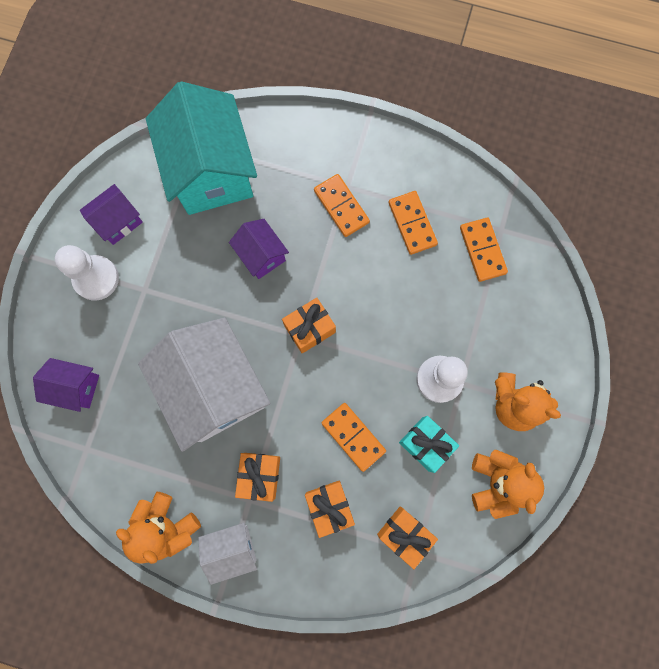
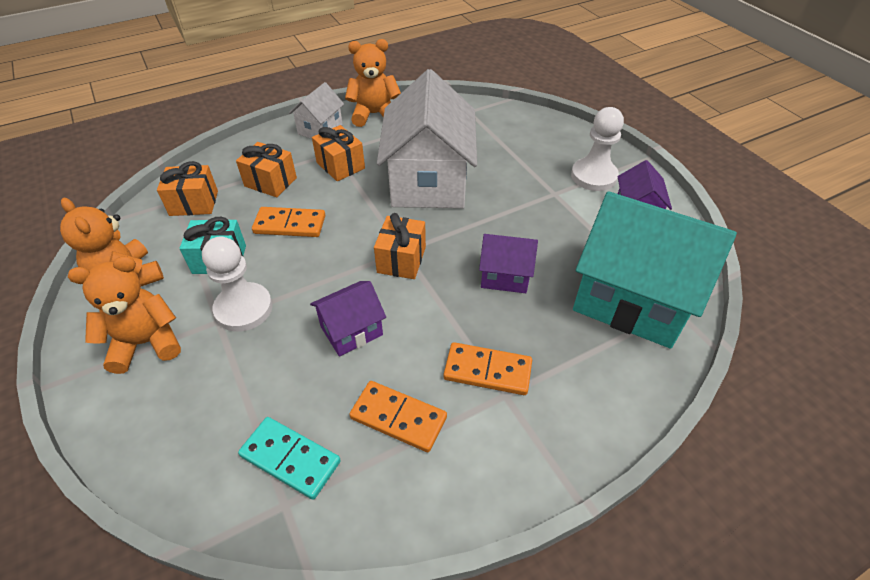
camera: 135 degrees right, 30 degrees down
(76, 387) = (517, 127): purple house -> purple house (351, 331)
(215, 389) = (429, 181): white house -> white house turned 75 degrees clockwise
(482, 250) = (290, 458): orange domino -> turquoise domino

